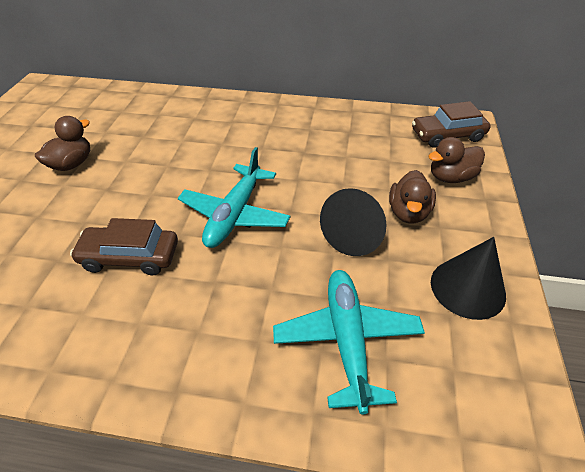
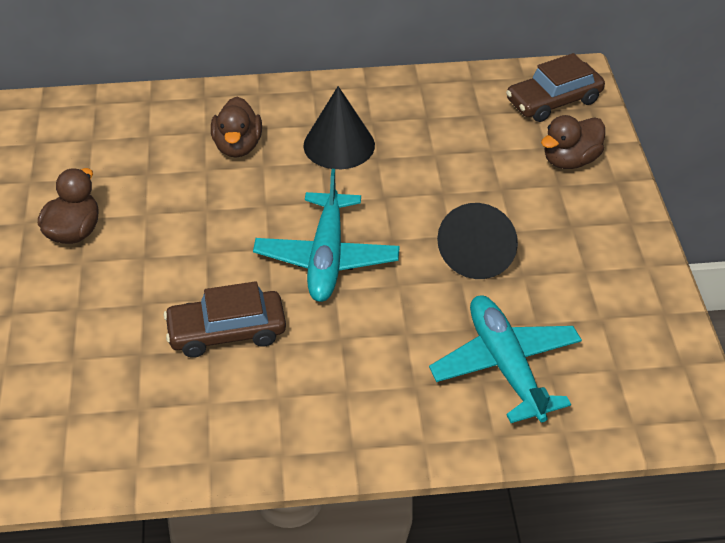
camera: 15 degrees left, 0 degrees up
(408, 213) = (531, 216): brown duck -> brown duck (238, 146)
(467, 288) = (615, 288): black cone -> black cone (339, 145)

